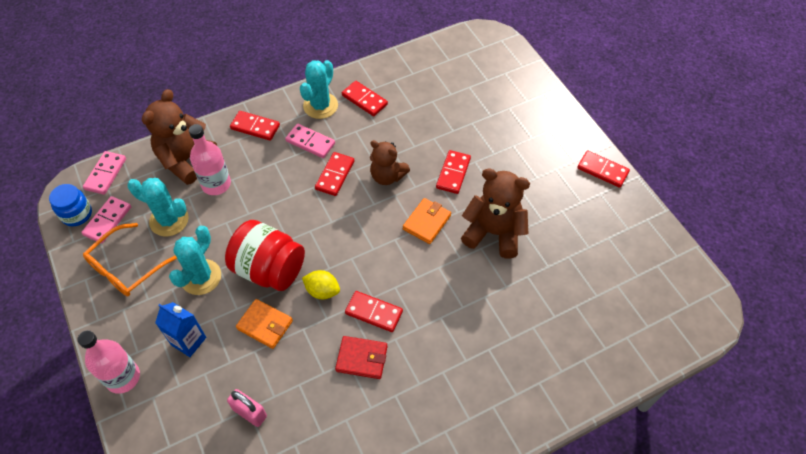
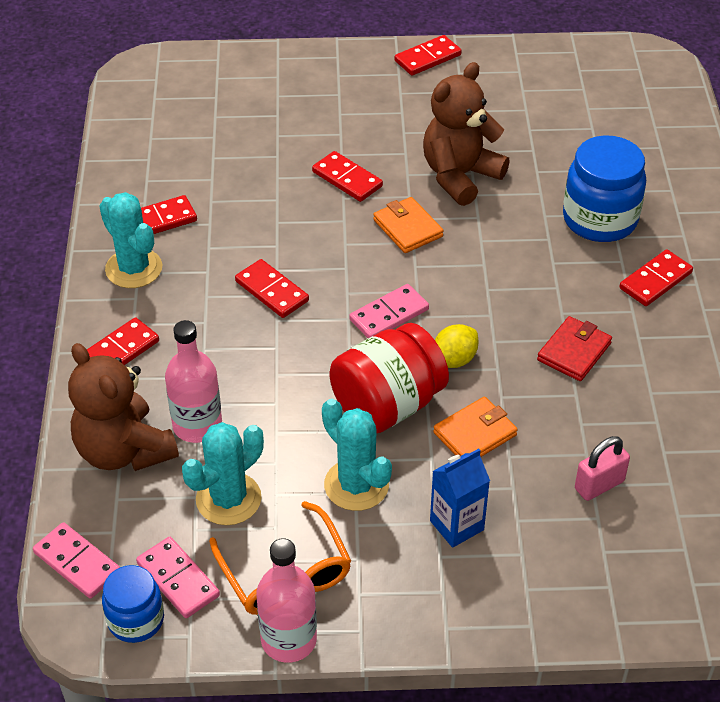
camera: 65 degrees left, 10 degrees down
(123, 377) = (478, 618): pink bottle -> pink bottle (289, 640)
(310, 142) = (194, 299): pink domino -> pink domino (389, 314)
(374, 312) = (514, 320): red domino -> red domino (655, 281)
(387, 176) = (309, 240): brown teddy bear -> none
(500, 332) = (599, 219): none -> blue jar

